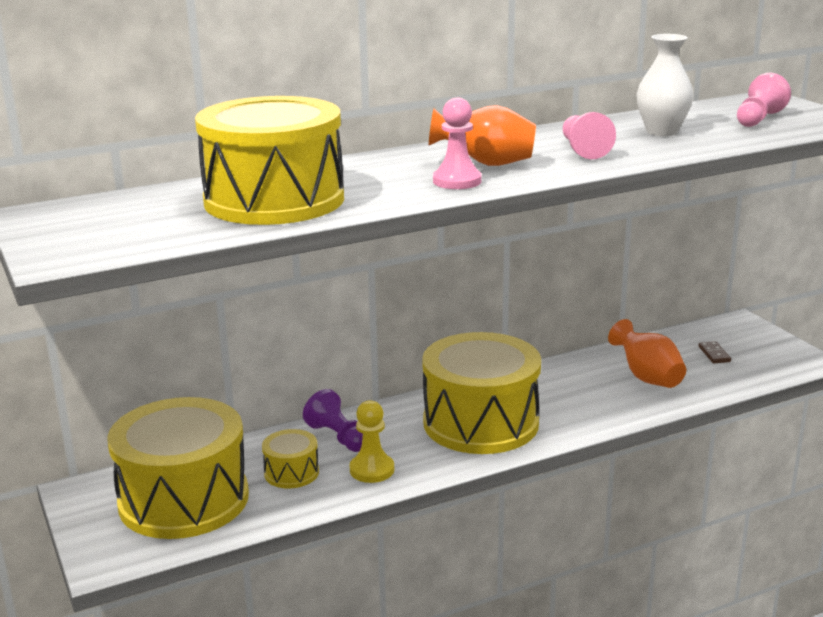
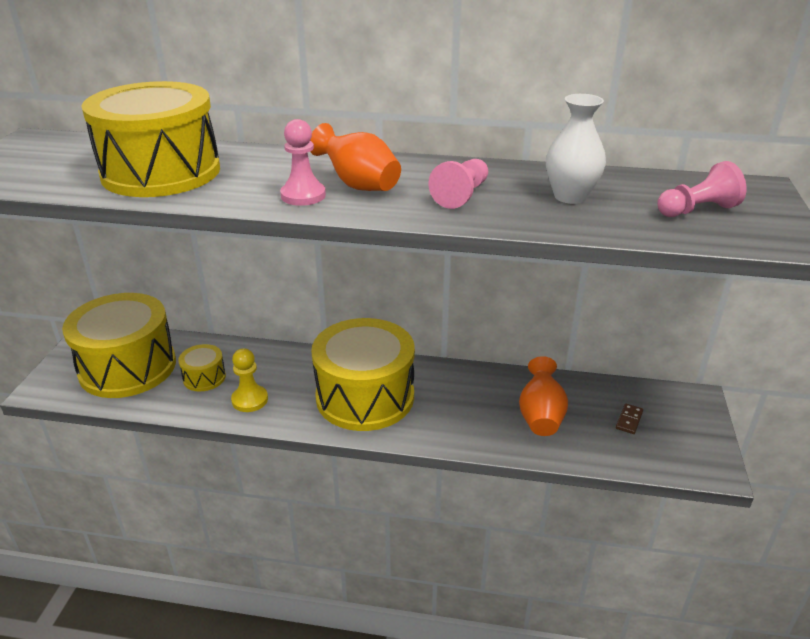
camera: 35 degrees right, 10 degrees up
(338, 437) = (264, 363): purple pawn -> none

